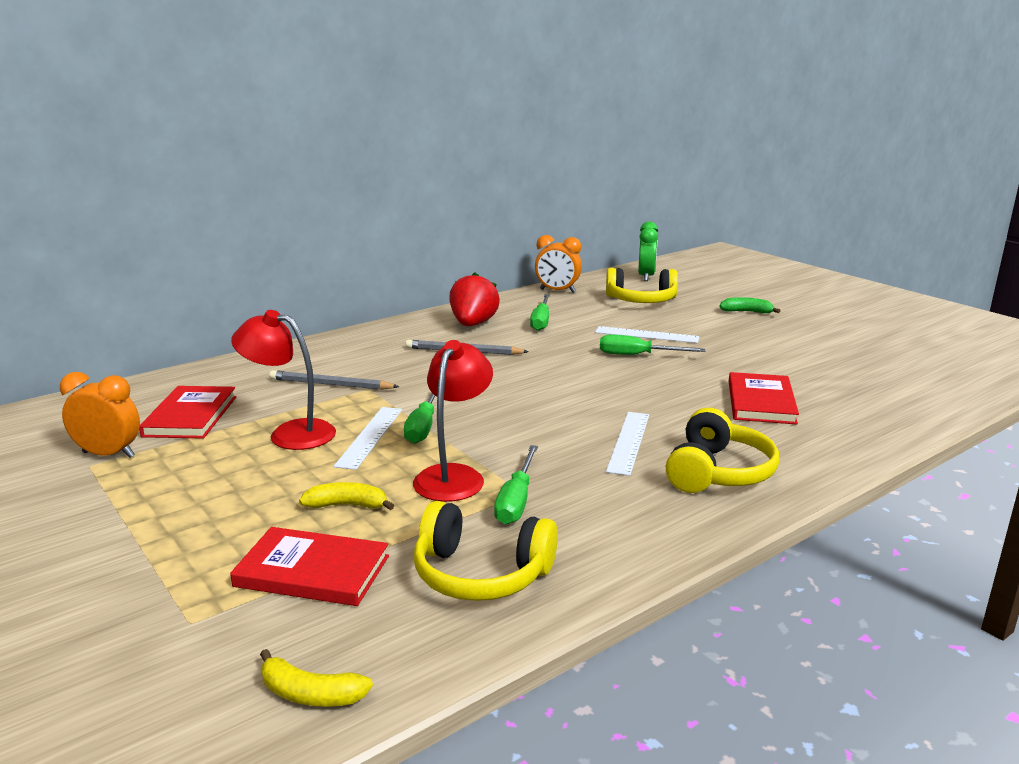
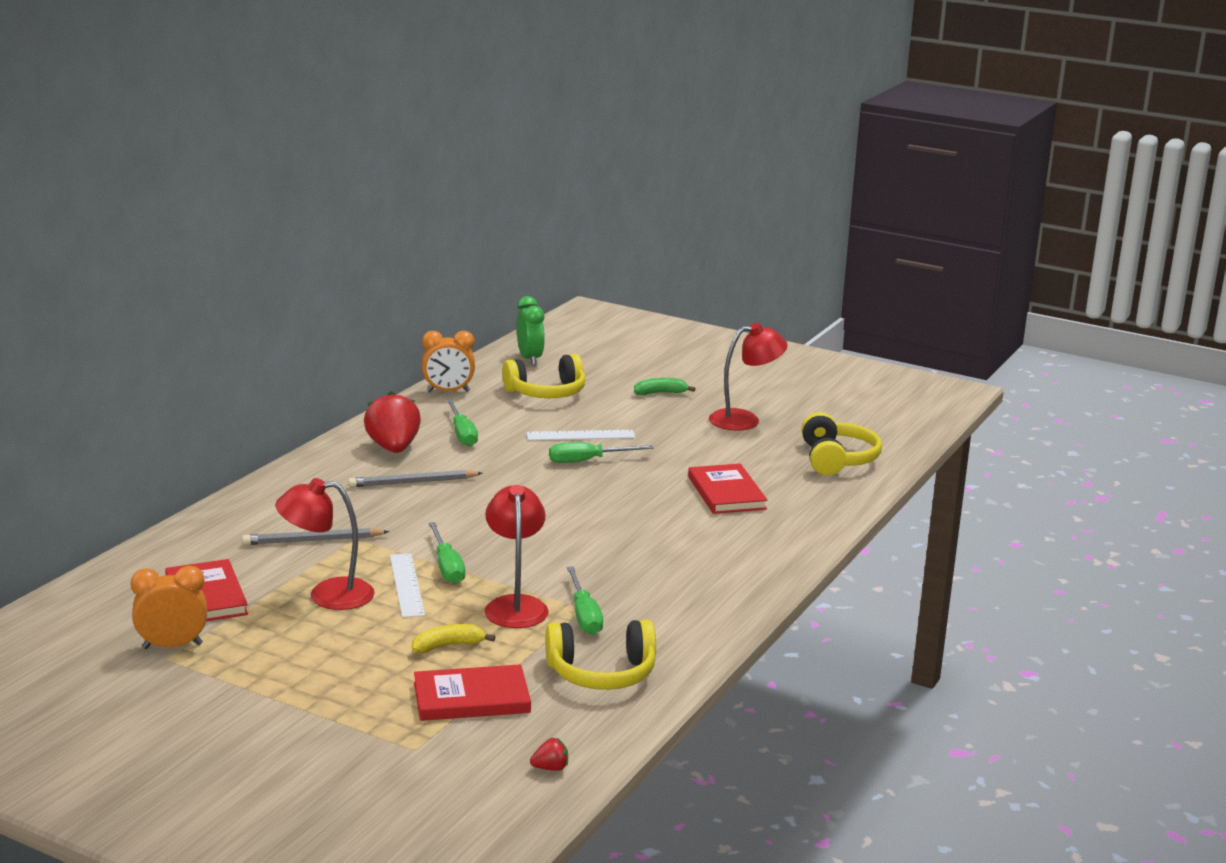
camera: 25 degrees left, 0 degrees up
(310, 694) = (550, 768): yellow banana -> red strawberry
(628, 442) = (638, 549): white ruler -> none
(718, 472) = (726, 563): yellow headphones -> yellow headphones (836, 459)
(818, 341) = (744, 420): none -> red lamp

